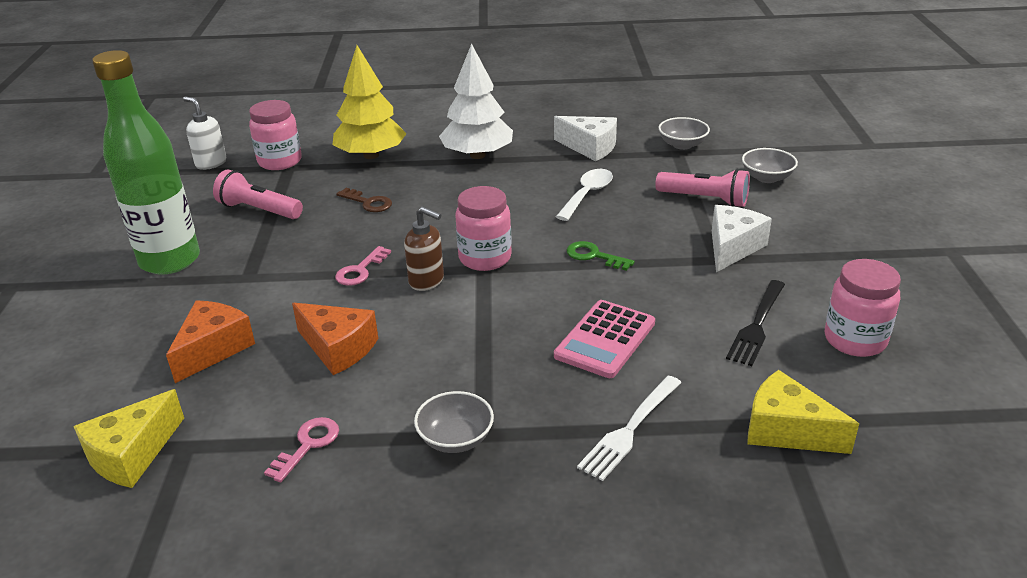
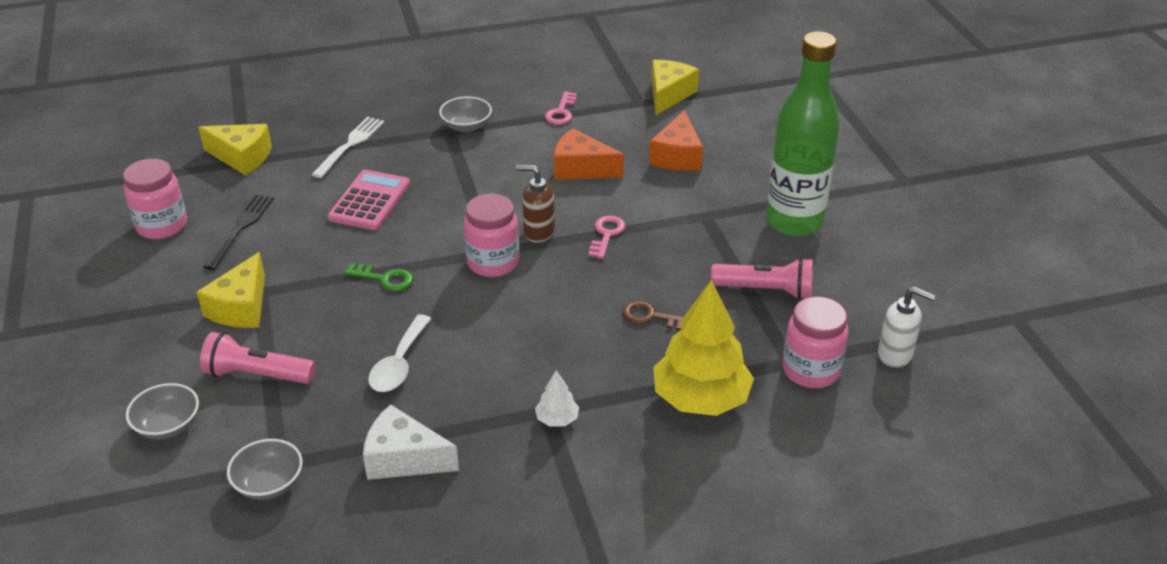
camera: 165 degrees right, 5 degrees up
(477, 155) = (557, 419): white tree -> white tree, size x0.44
(732, 247) = (241, 307): white cheese -> yellow cheese

